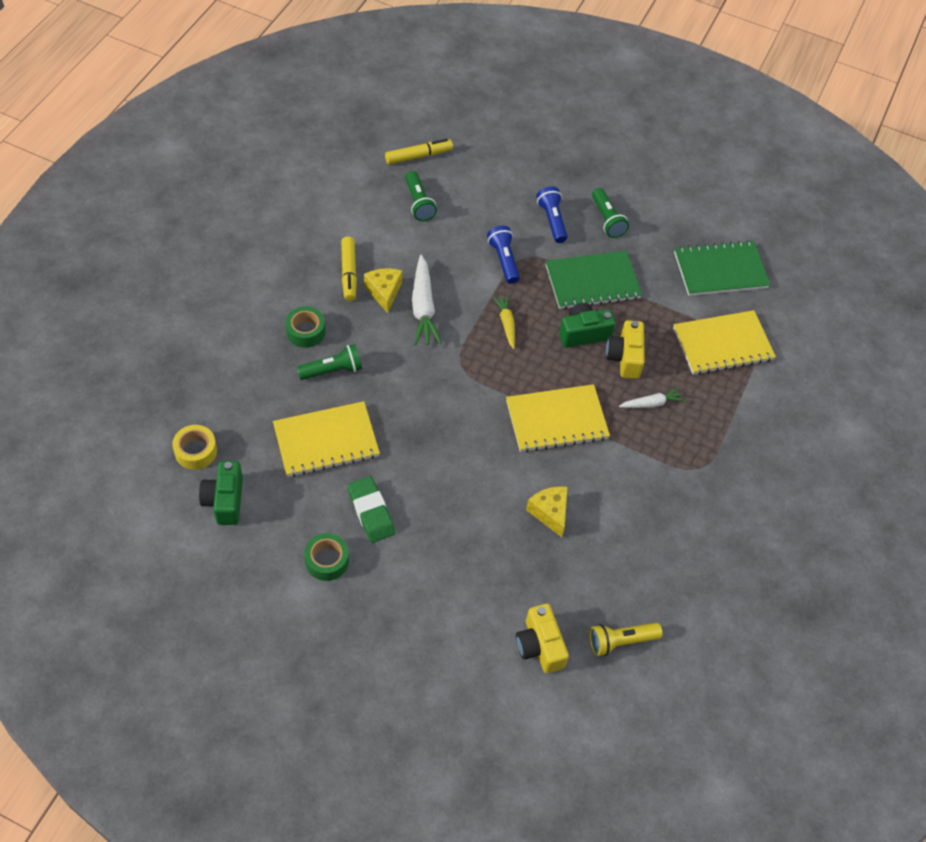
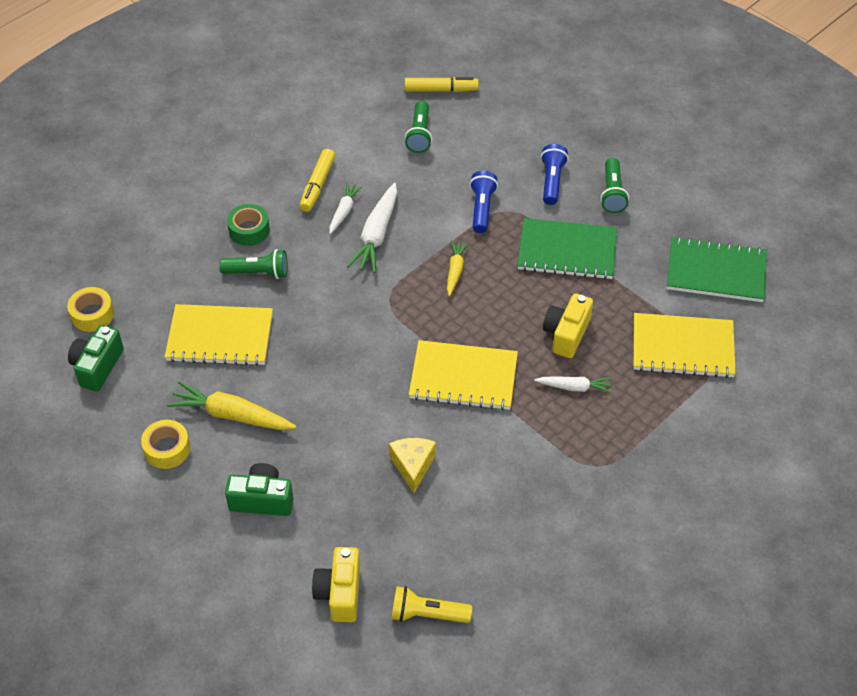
camera: 25 degrees right, 5 degrees down
(327, 560) = (167, 449): green tape -> yellow tape
(371, 511) = (231, 415): green eraser -> yellow carrot
(384, 292) = (344, 211): yellow cheese -> white carrot
(583, 333) = (532, 299): green camera -> green camera (262, 500)

